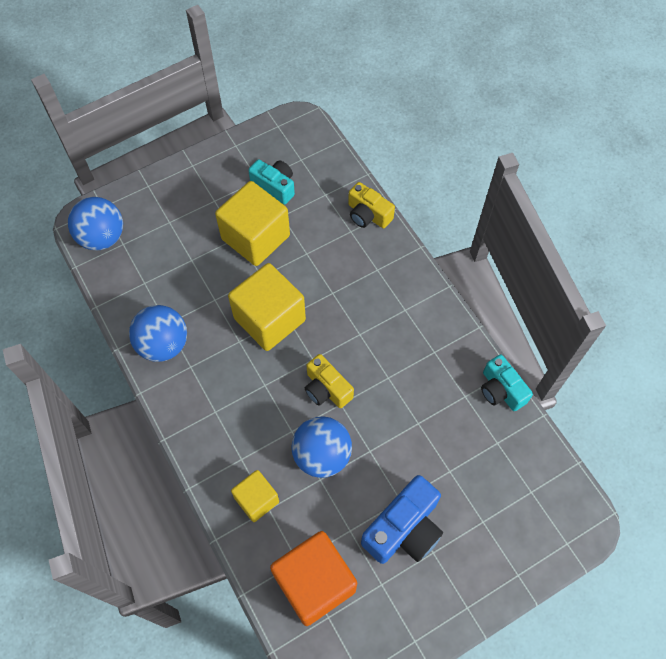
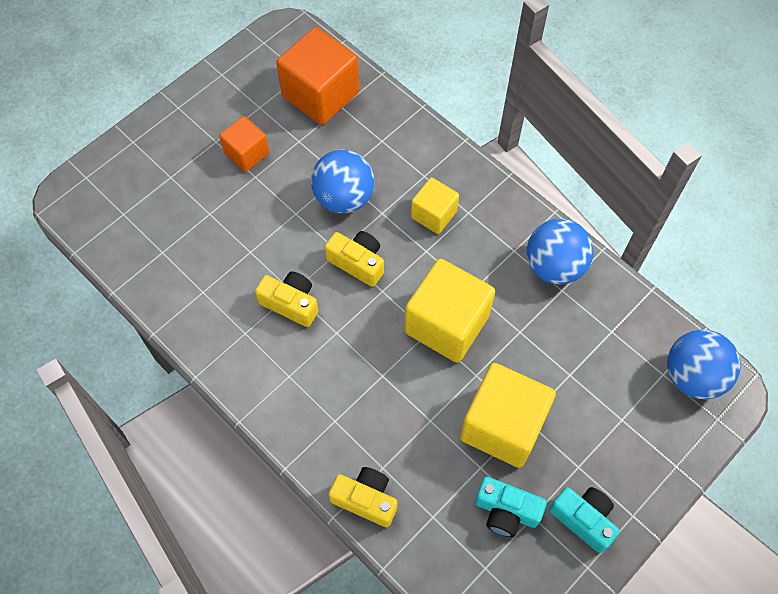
camera: 165 degrees right, 0 degrees up
(257, 500) = (396, 145): yellow cube -> yellow cube (434, 214)
(391, 367) = (291, 303): none -> yellow camera
(404, 529) = (247, 153): blue camera -> orange cube
(501, 390) = (162, 308): turquoise camera -> turquoise camera (583, 519)

